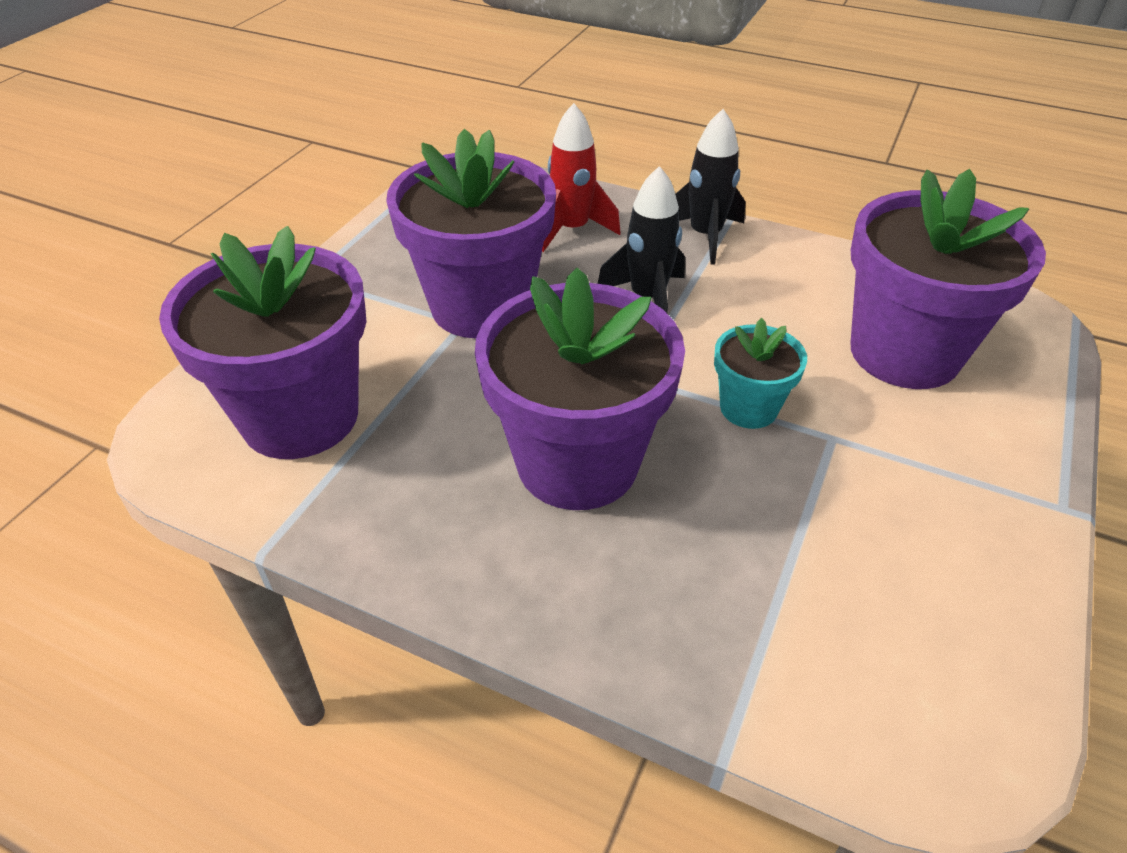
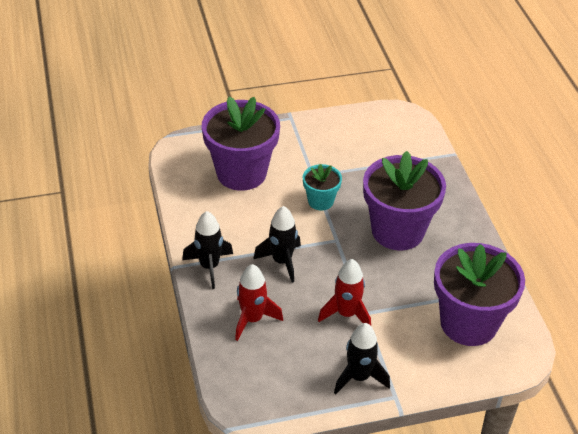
camera: 130 degrees left, 0 degrees up
(377, 264) = (359, 377): none -> black rocket
(481, 306) = (346, 314): purple flower pot -> red rocket

